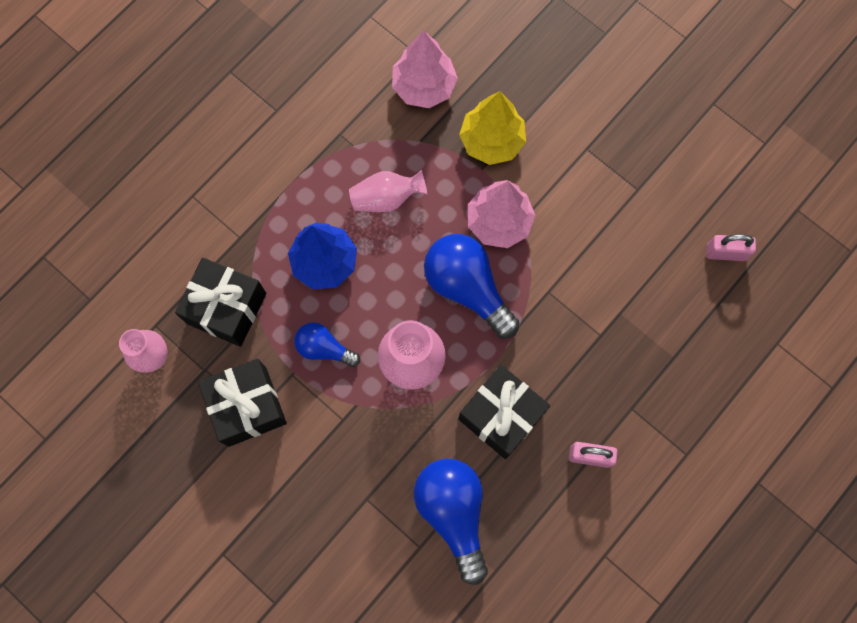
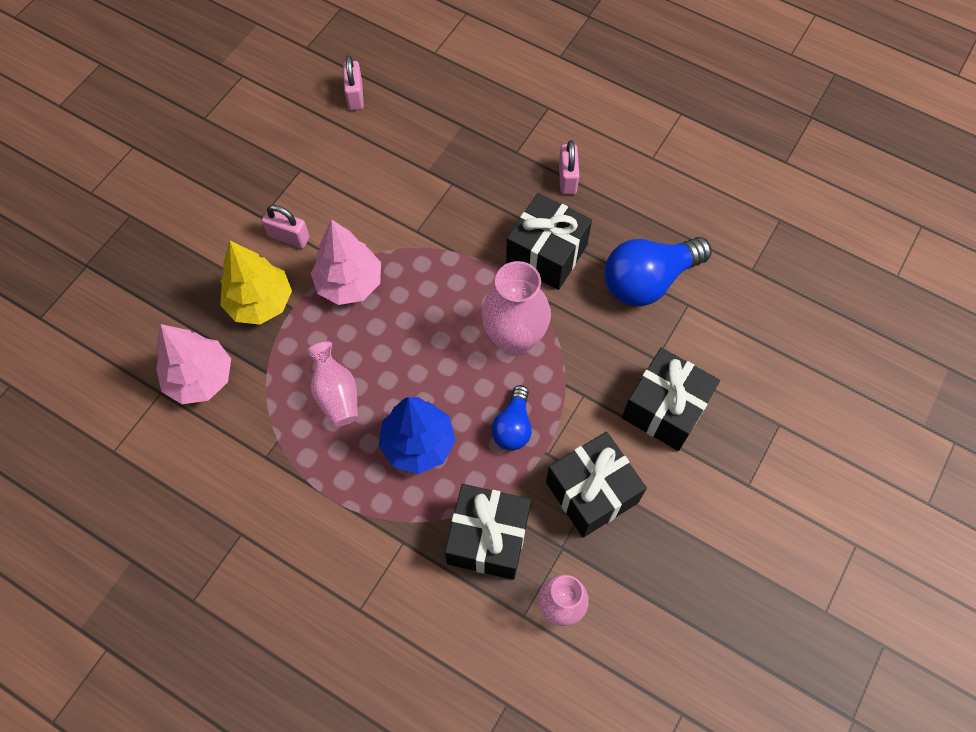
camera: 100 degrees left, 10 degrees down
(313, 494) = (665, 409): none -> black gift
(467, 288) = (424, 302): blue light bulb -> none
(559, 172) = (289, 237): none -> pink padlock

